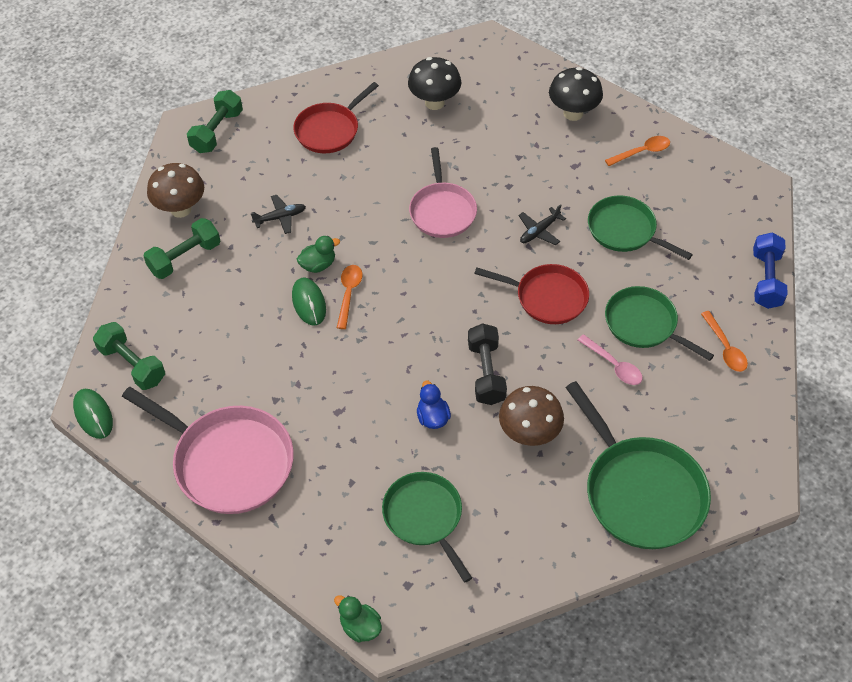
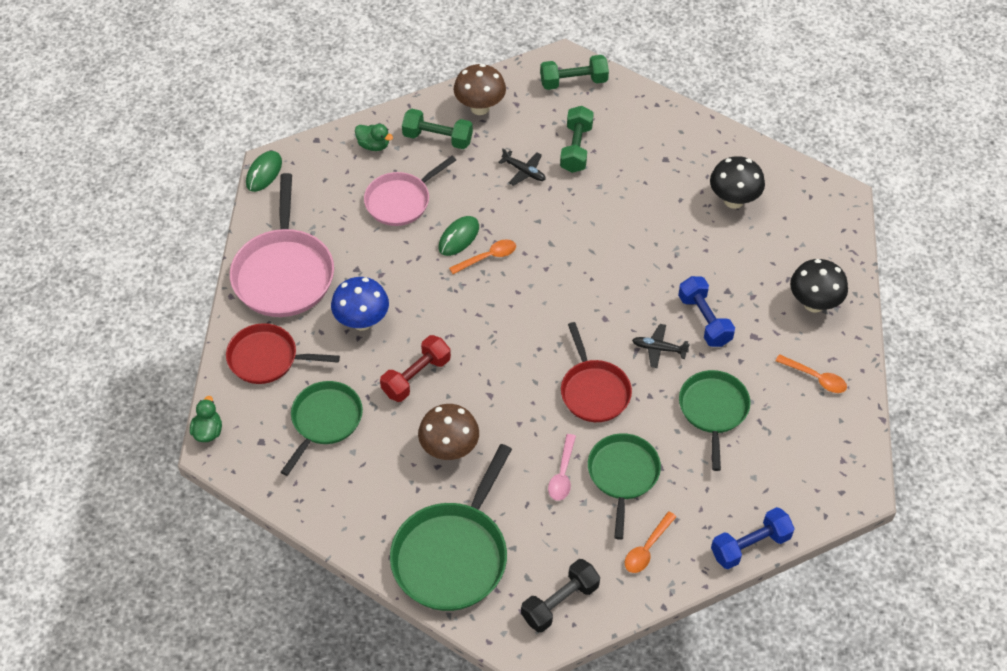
camera: 55 degrees right, 0 degrees up
(132, 364) = (321, 168): green dumbbell -> green dumbbell (576, 148)
(318, 265) = (499, 222): green duck -> green duck (373, 145)
(329, 130) = (639, 149): red pan -> red pan (267, 358)
(338, 427) = (362, 321): none -> blue mushroom
(432, 417) = (416, 376): blue duck -> red dumbbell
(442, 211) = (621, 271): pink pan -> pink pan (400, 201)
(486, 373) = (485, 389): black dumbbell -> black dumbbell (560, 602)
(534, 186) = (704, 320): none -> blue dumbbell

